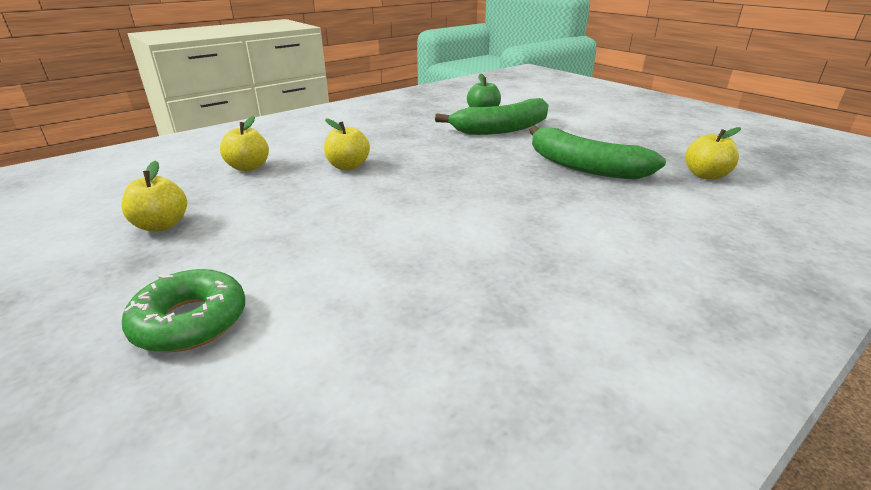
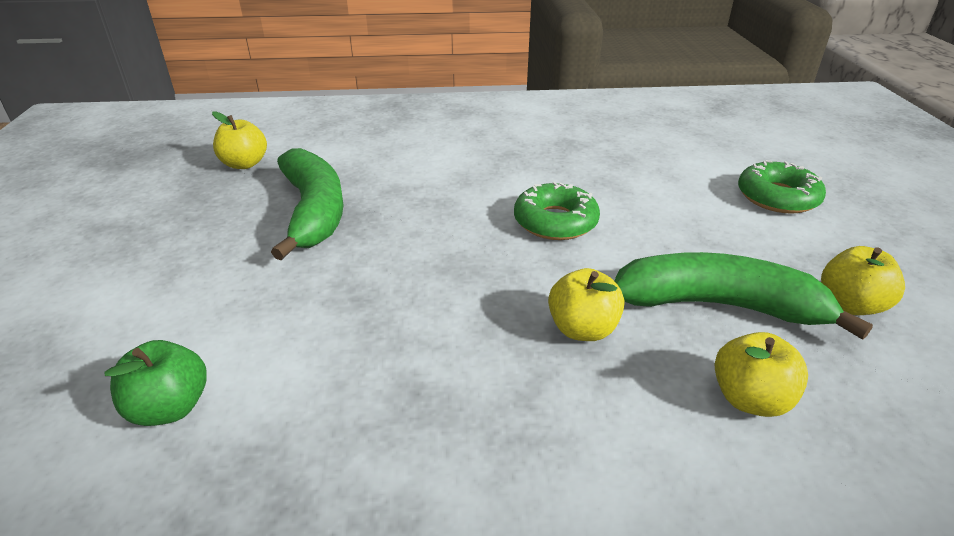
camera: 145 degrees left, 5 degrees up
(418, 212) = (555, 221): none -> green donut
(501, 129) = (251, 327): green banana -> green banana (719, 305)

